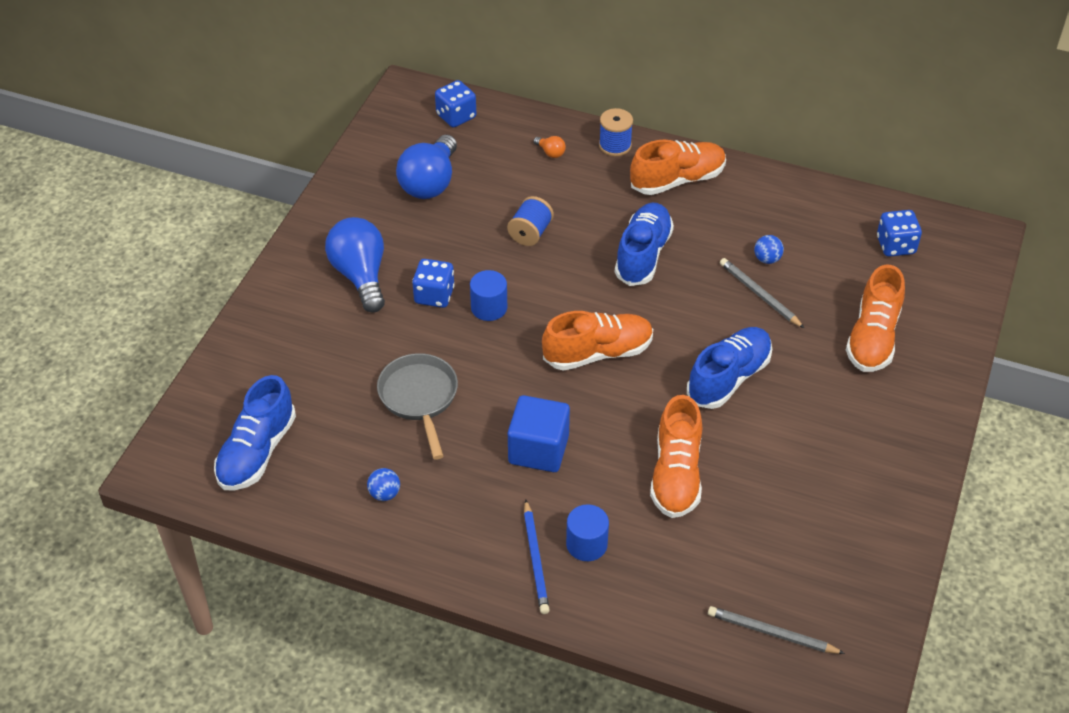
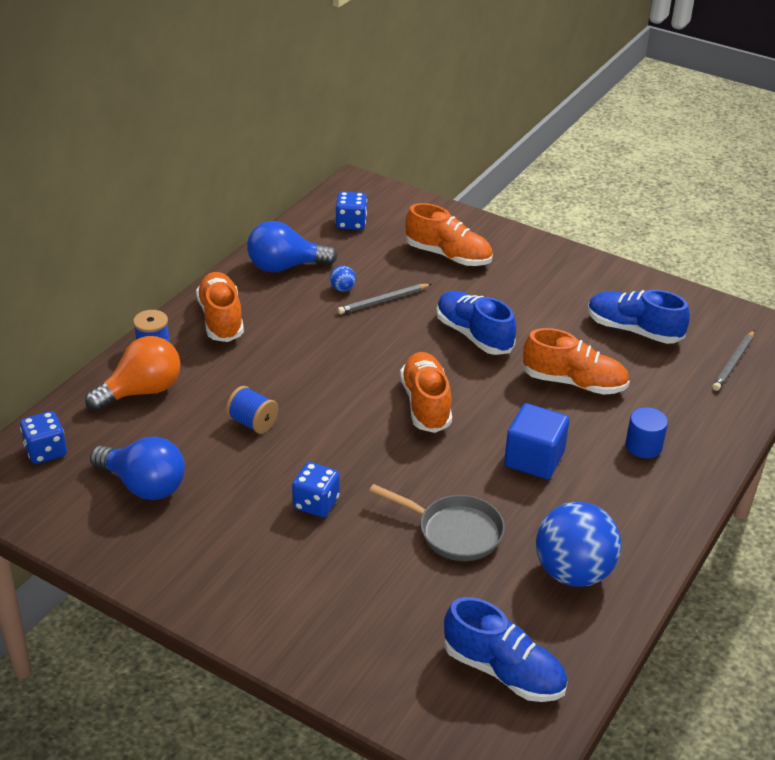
camera: 80 degrees left, 10 degrees down
(360, 275) = (266, 558): blue light bulb -> blue light bulb (285, 267)
(384, 494) = (573, 572): blue ball -> blue ball, size x2.49
(419, 398) = (454, 532): grey pan -> grey pan turned 150 degrees counterclockwise
(489, 307) = (346, 466): blue cylinder -> none
(536, 559) = (658, 479): blue pencil -> none
(550, 152) = (141, 391): orange light bulb -> orange light bulb, size x2.46
(643, 255) = (311, 356): blue shoe -> blue shoe (633, 330)

